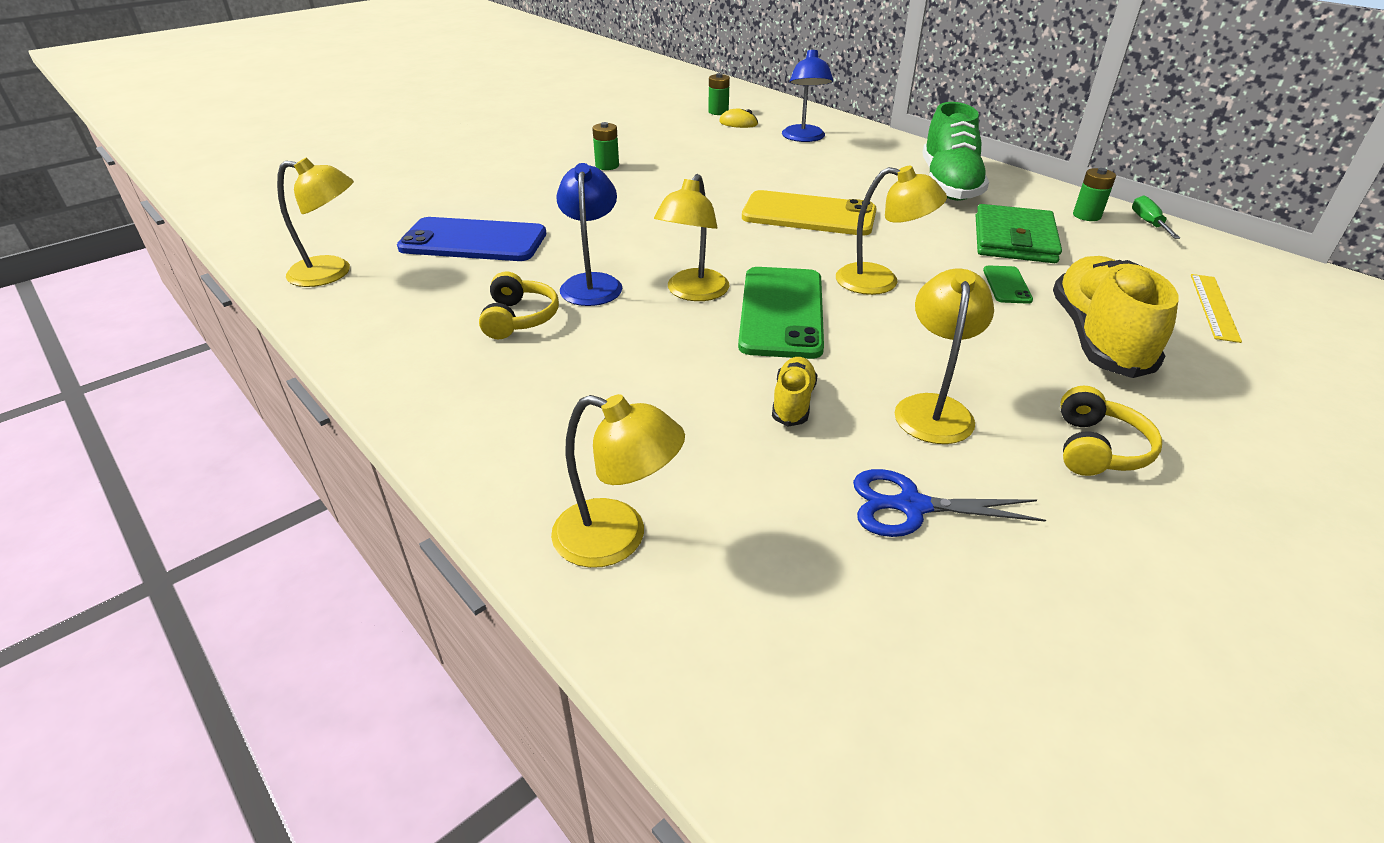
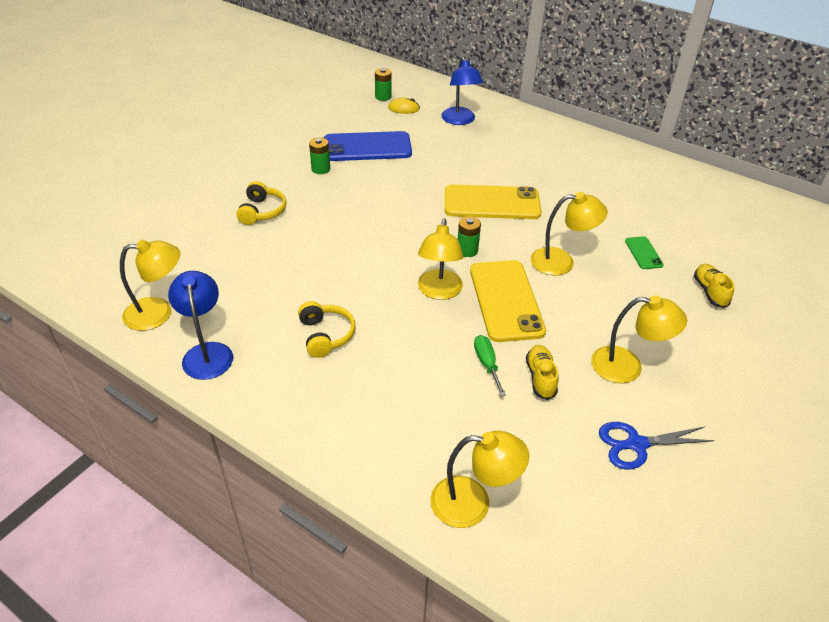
camera: 15 degrees left, 5 degrees up
(473, 241) = (253, 264): blue phone -> blue phone (367, 147)
(592, 283) = (363, 293): blue lamp -> blue lamp (207, 352)
(781, 312) = (506, 300): green phone -> yellow phone
(933, 408) = (627, 367): yellow lamp -> yellow lamp turned 105 degrees clockwise
(948, 185) = (579, 159): green shoe -> none
(1014, 239) = (637, 209): green wallet -> none
(1086, 215) = (678, 179): green battery -> green battery (467, 250)
(1097, 448) = (729, 381): yellow headphones -> yellow headphones (262, 211)
(1098, 338) = (710, 291): yellow shoe -> yellow shoe, size x0.48
(1148, 223) = (718, 181): green screwdriver -> green screwdriver (487, 364)
(1214, 307) = (771, 253): yellow ruler -> none

